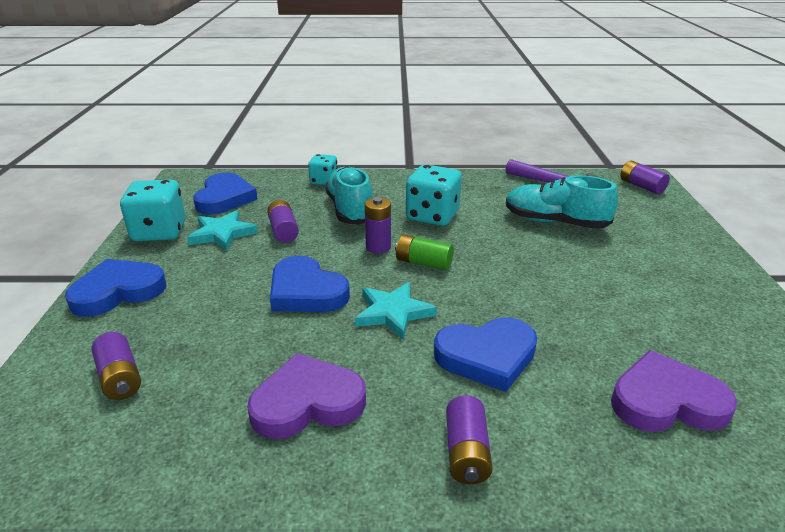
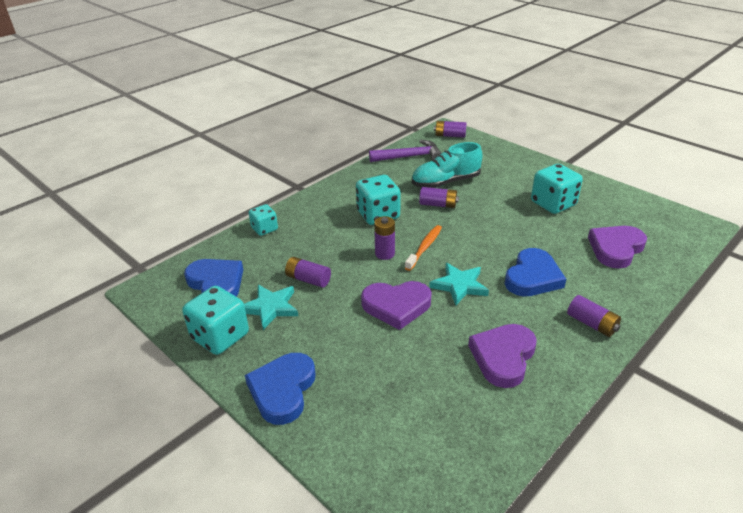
camera: 45 degrees left, 5 degrees up
(120, 378) = (394, 426): purple battery -> purple battery (438, 205)
(306, 292) = (396, 306): blue heart -> purple heart
(350, 209) = (322, 239): turquoise shoe -> none
(423, 263) = (424, 248): green battery -> orange toothbrush
(659, 305) = (553, 204): none -> turquoise dice

